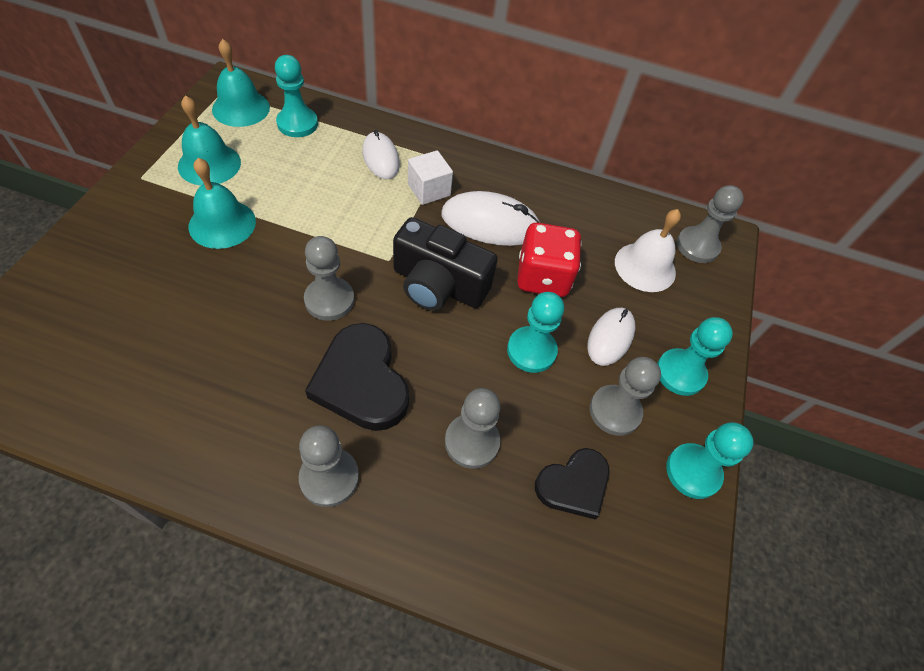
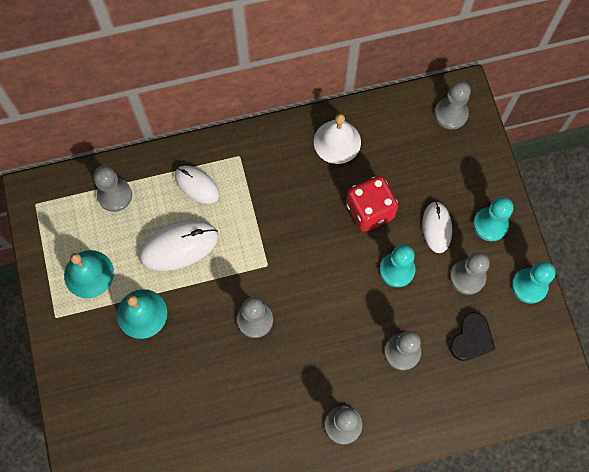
camera: 25 degrees left, 15 degrees up
(241, 108) = (63, 210): turquoise bell -> none
(297, 124) = (115, 195): turquoise pawn -> grey pawn
(361, 381) = (316, 359): black heart -> none
(429, 190) = (249, 190): white cube -> none
(438, 285) = (311, 262): black camera -> none
(490, 223) = (309, 190): white mouse -> white mouse (179, 246)
(645, 267) = (427, 156): white bell -> white bell (337, 141)

